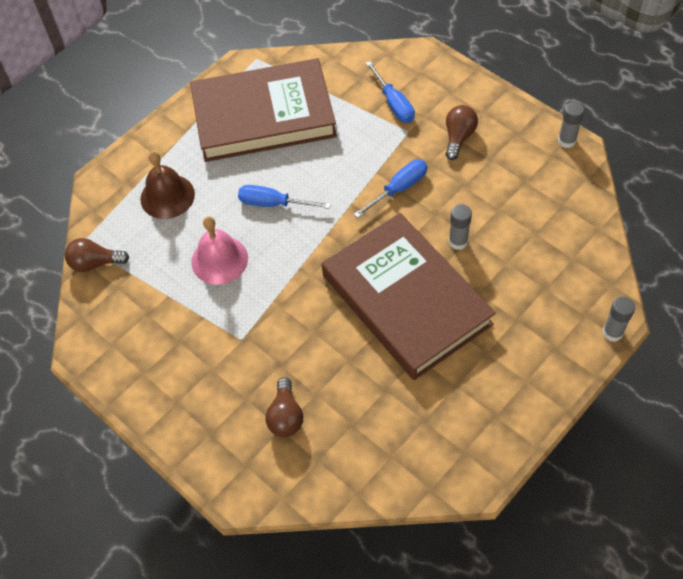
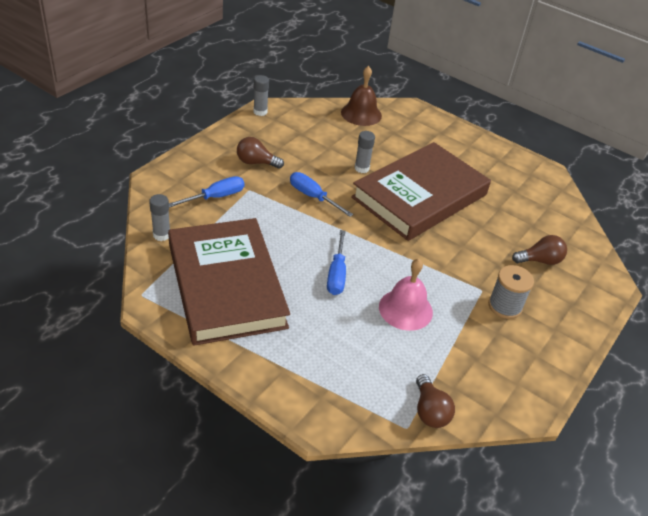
camera: 105 degrees left, 15 degrees down
(167, 196) = (336, 356): brown bell -> brown bell (361, 114)
(215, 357) = (505, 306): none -> grey spool
(612, 332) = (422, 109): grey glue stick -> grey glue stick (161, 235)

